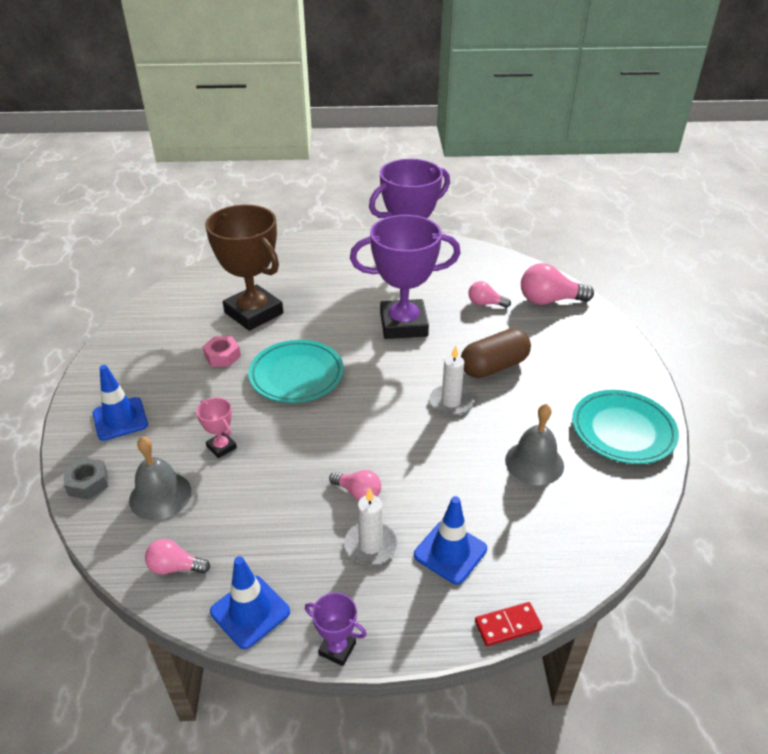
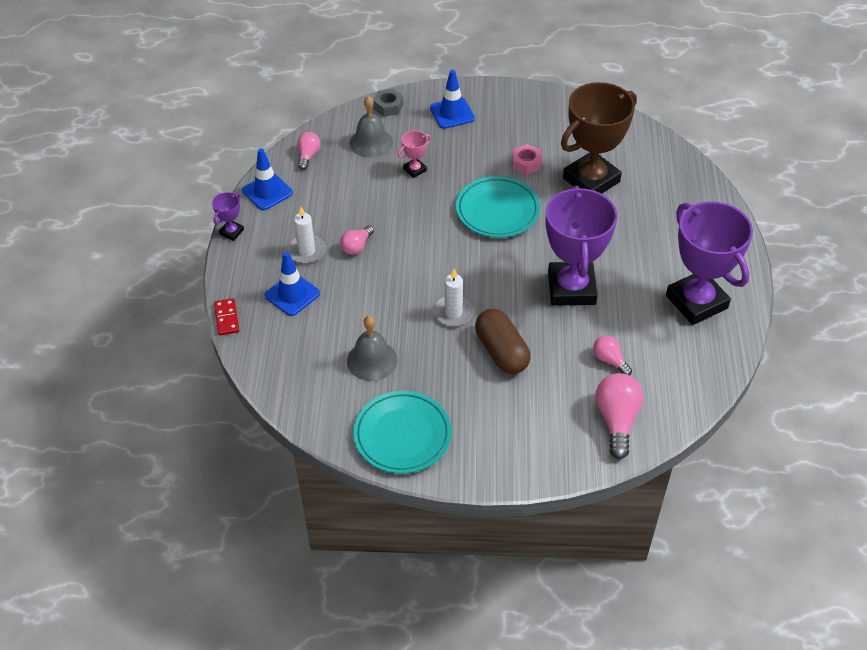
camera: 95 degrees right, 10 degrees up
(485, 303) = (609, 360): pink light bulb -> pink light bulb turned 60 degrees counterclockwise

